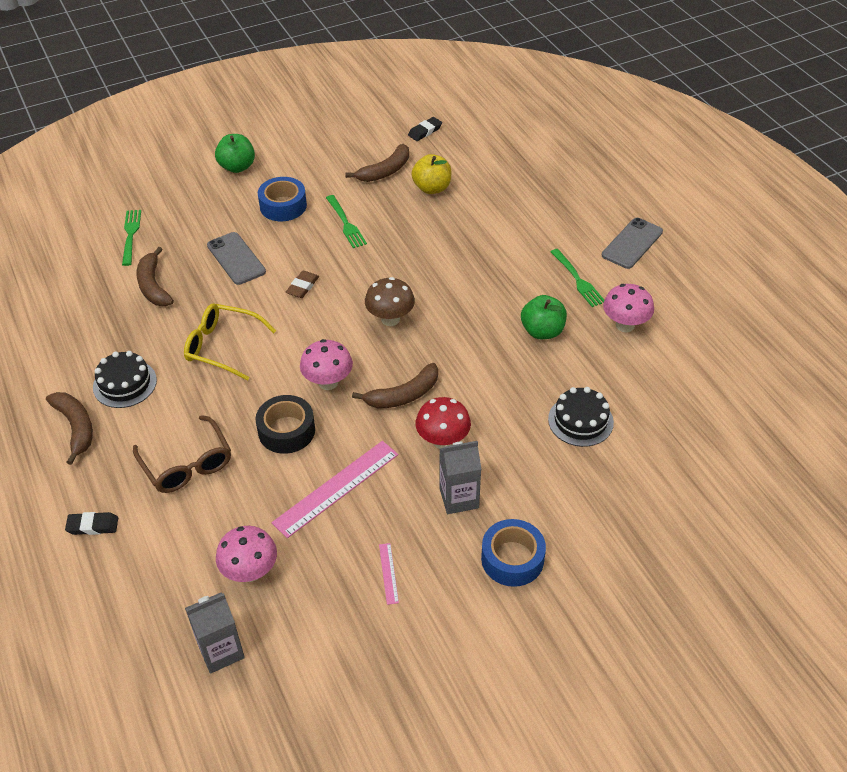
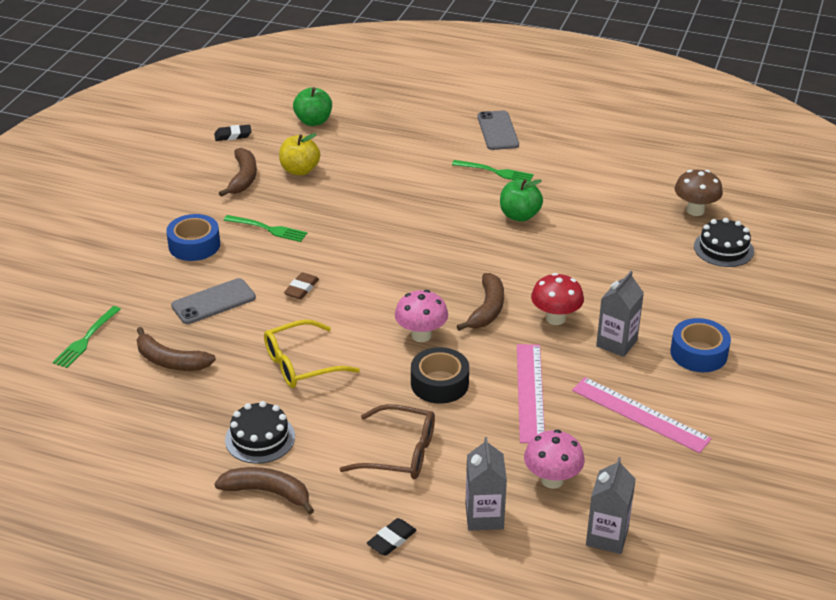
camera: 45 degrees left, 10 degrees down
(131, 235) = (86, 339): green fork -> green fork turned 105 degrees counterclockwise
(168, 560) = (484, 516): none -> grey carton
(236, 259) = (213, 302): grey phone -> grey phone turned 45 degrees counterclockwise
(237, 167) = (105, 240): green apple -> green apple (313, 121)
(302, 287) = (301, 289): brown eraser -> brown eraser turned 45 degrees clockwise
(388, 573) = (640, 414): pink ruler -> pink ruler, size x2.23
(390, 319) = (403, 270): brown mushroom -> brown mushroom (695, 210)
(425, 131) = (233, 135): black eraser -> black eraser turned 75 degrees clockwise
(580, 421) = (622, 252): black cake -> black cake (723, 249)
(625, 325) = (566, 181): pink mushroom -> none

